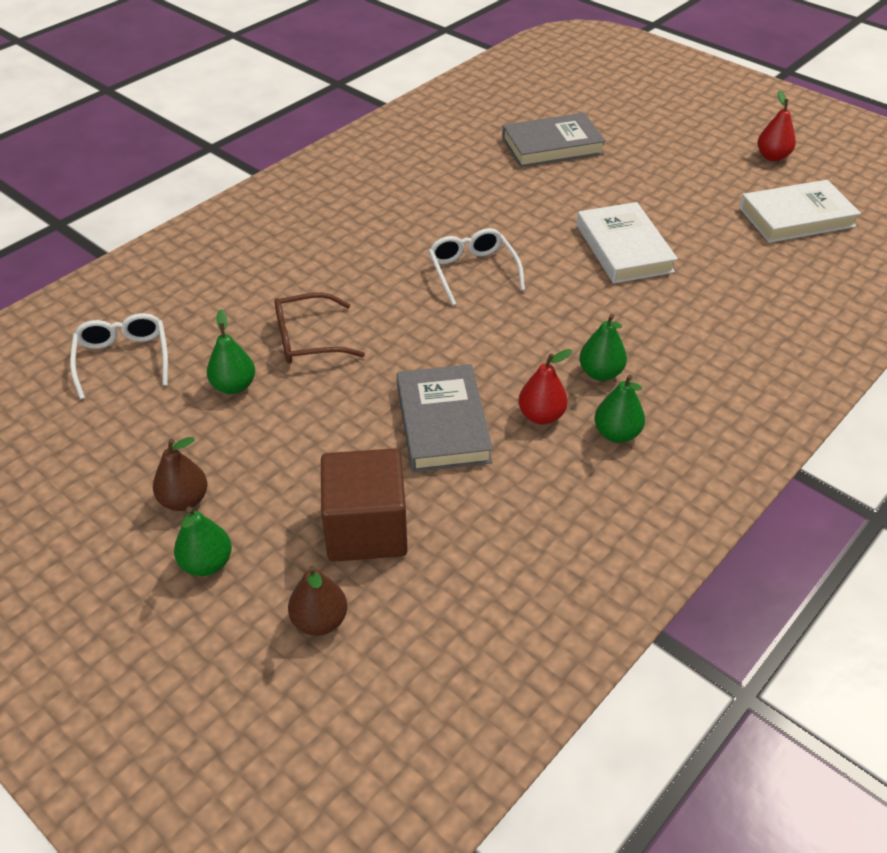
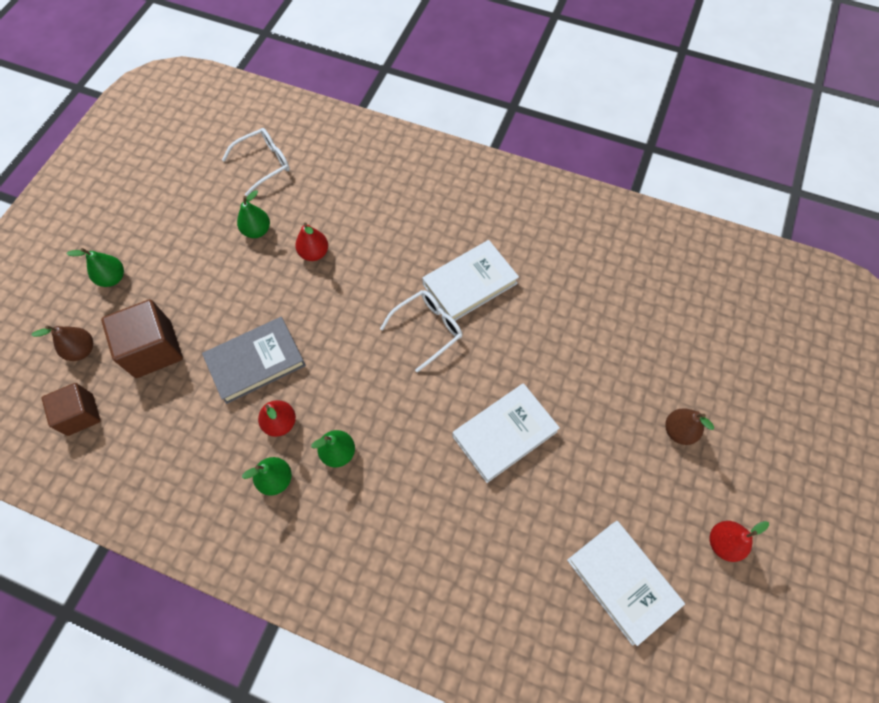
camera: 70 degrees right, 20 degrees up
(184, 500) = (156, 247): brown pear -> brown pear (678, 431)
(308, 339) = (314, 253): brown glasses -> red pear
(430, 229) = (469, 283): none -> white book
(436, 635) = (80, 414): none -> brown cube
(552, 146) = (635, 337): grey book -> none

